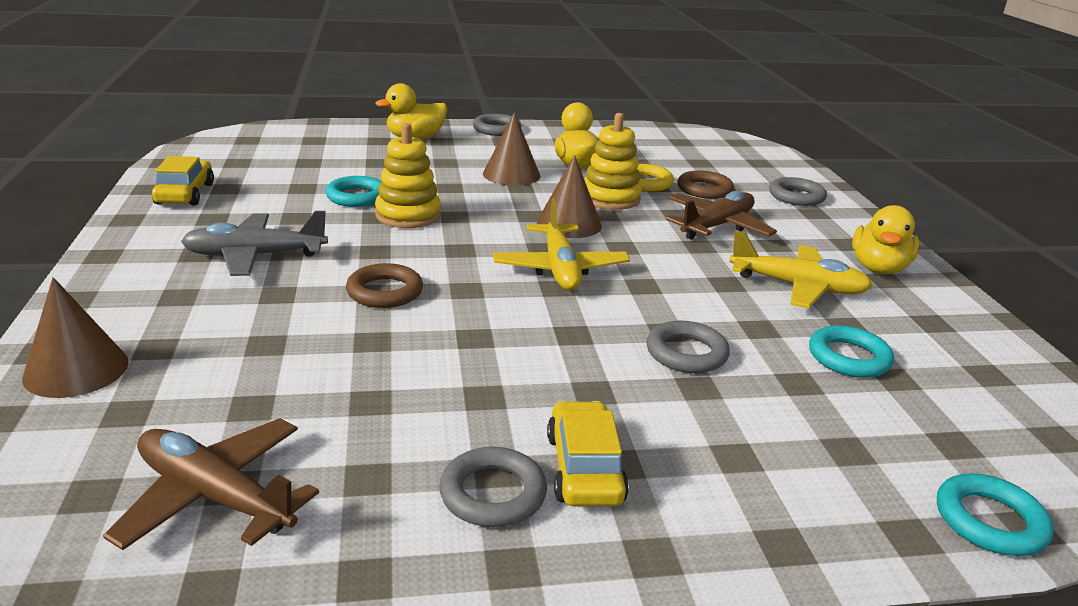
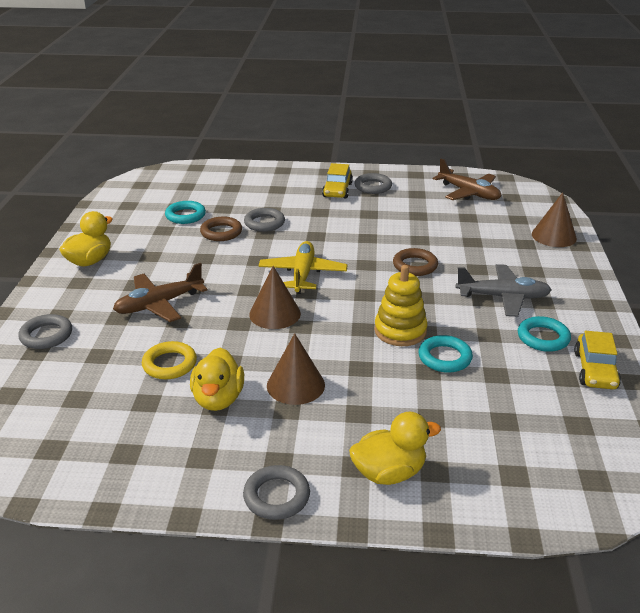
camera: 165 degrees left, 5 degrees up
(610, 198) = (220, 342): yellow stacking toy -> none
(704, 190) = (122, 350): brown ring -> brown ring (221, 232)
(798, 287) = (161, 252): yellow plane -> none
(990, 521) = (207, 169): turquoise ring -> turquoise ring (543, 338)

